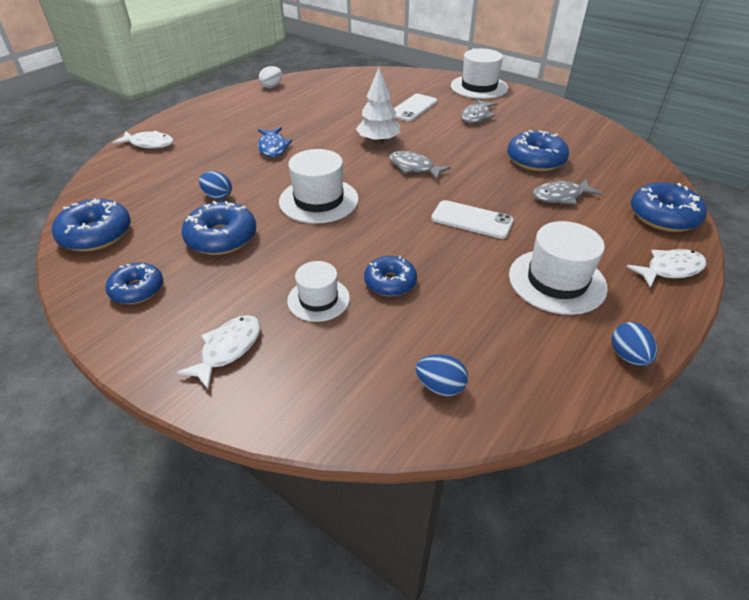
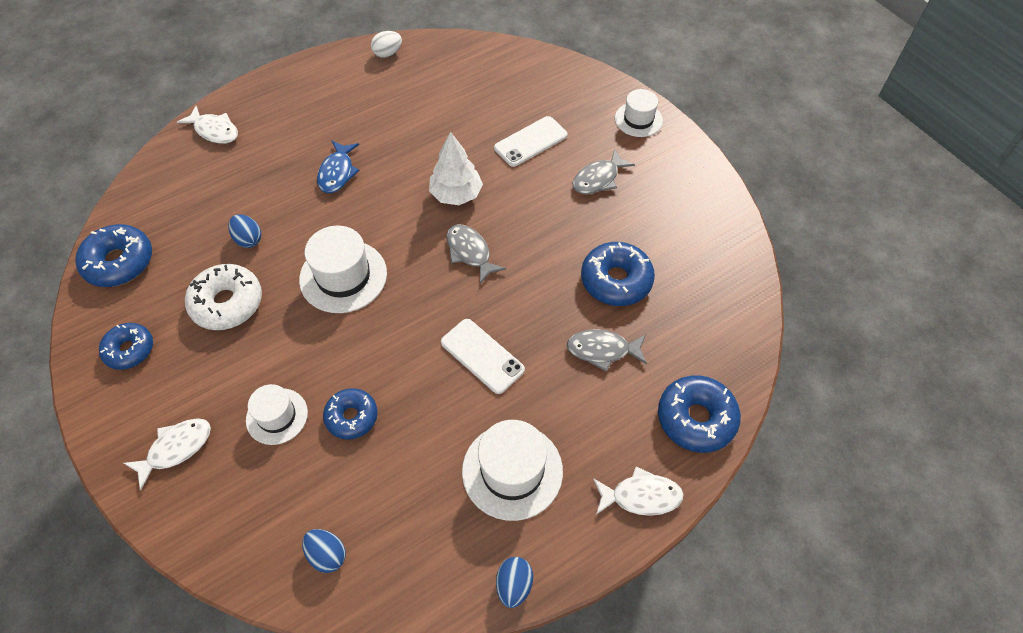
camera: 20 degrees right, 15 degrees up
(221, 238) = (227, 303): blue donut -> white donut
(479, 87) = (638, 119): white hat -> white hat, size x0.63

